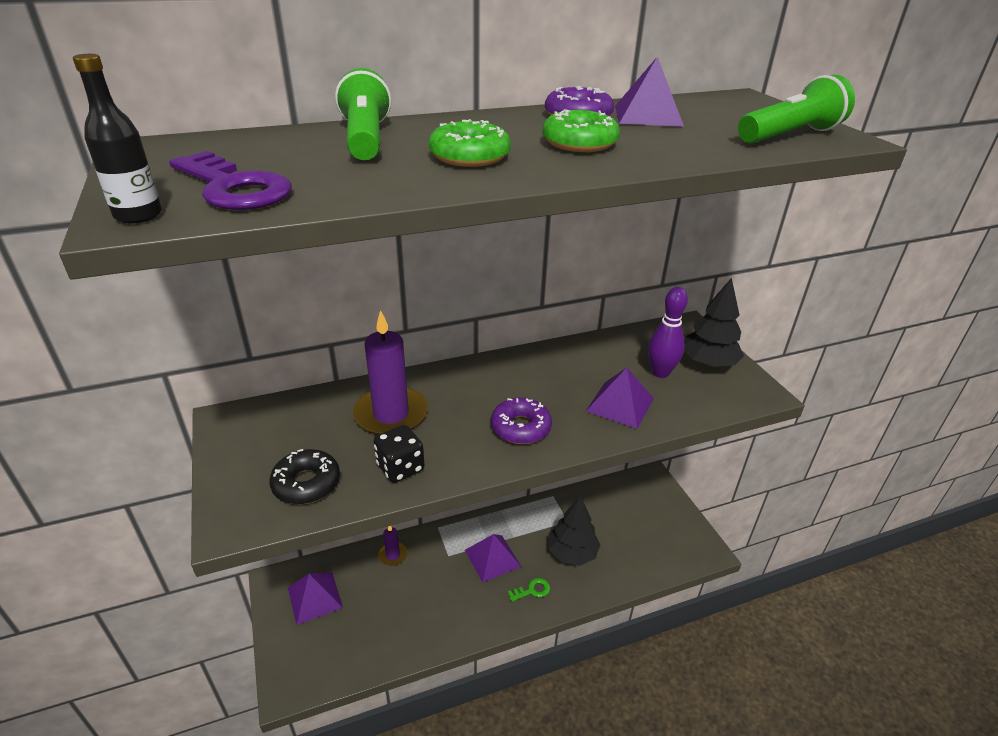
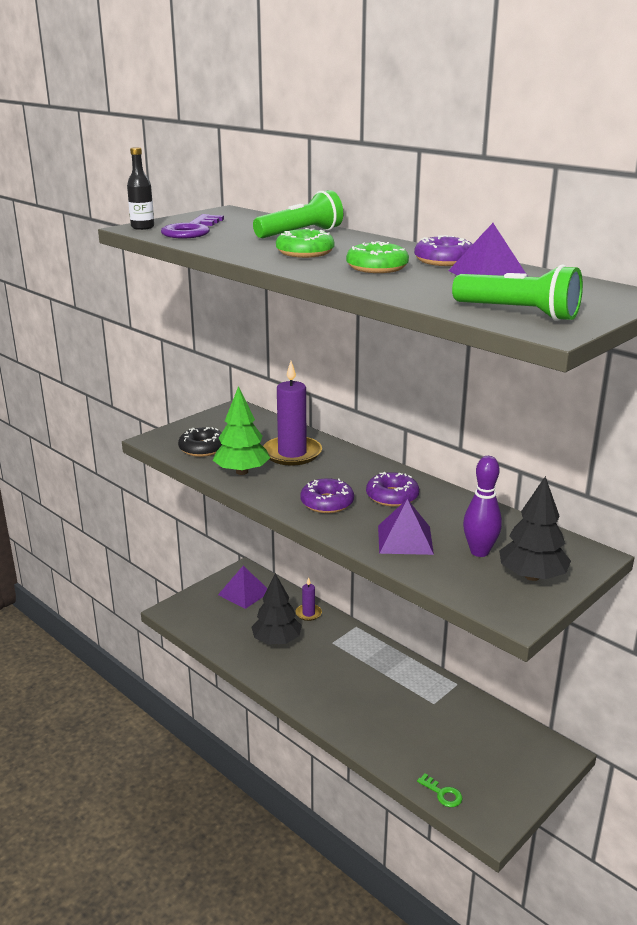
camera: 65 degrees right, 10 degrees down
(400, 468) = (242, 472): black dice -> green tree
(492, 558) = (350, 668): purple pyramid -> none
(532, 590) = (334, 703): green key -> green key (442, 793)
(536, 382) = (392, 496): none -> purple donut
(572, 553) = (397, 717): black tree -> black tree (277, 640)

